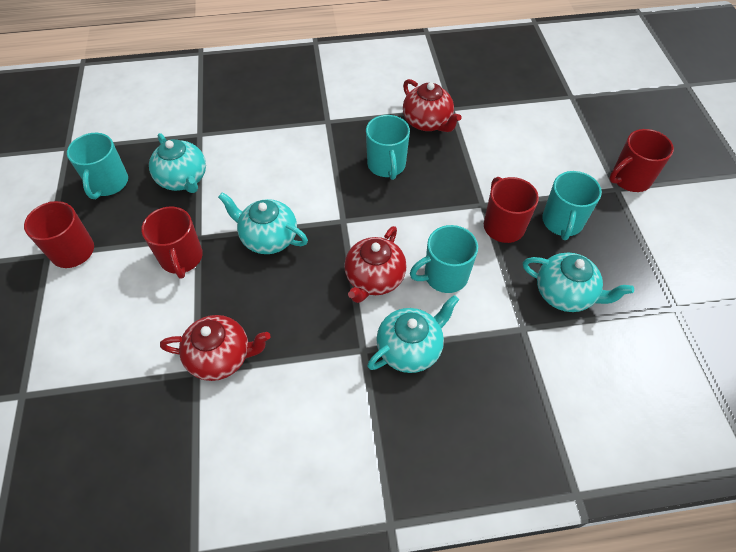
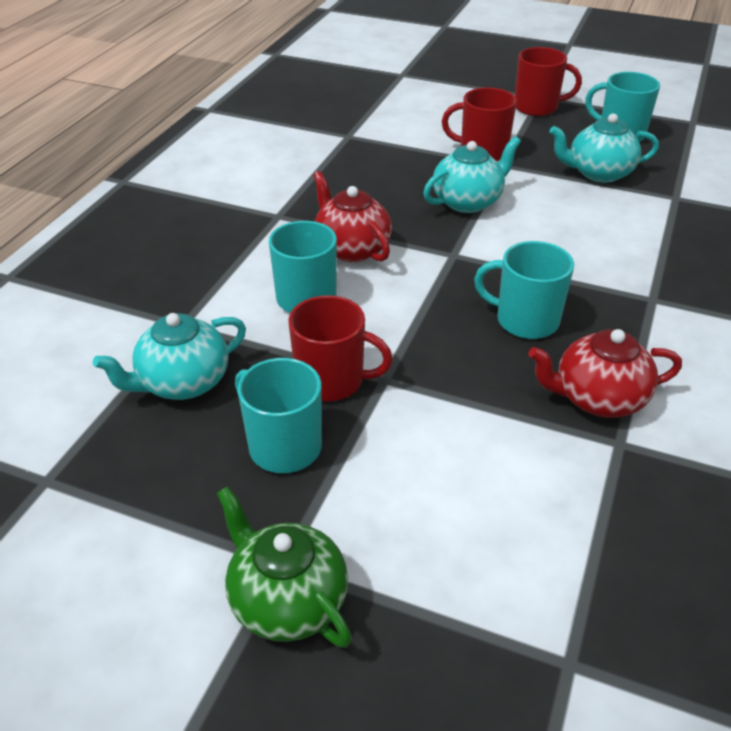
camera: 120 degrees right, 15 degrees down
(221, 357) = (350, 148): red teapot -> none
(410, 348) = (248, 242): turquoise teapot -> none
(629, 179) = (287, 600): red mug -> green teapot

